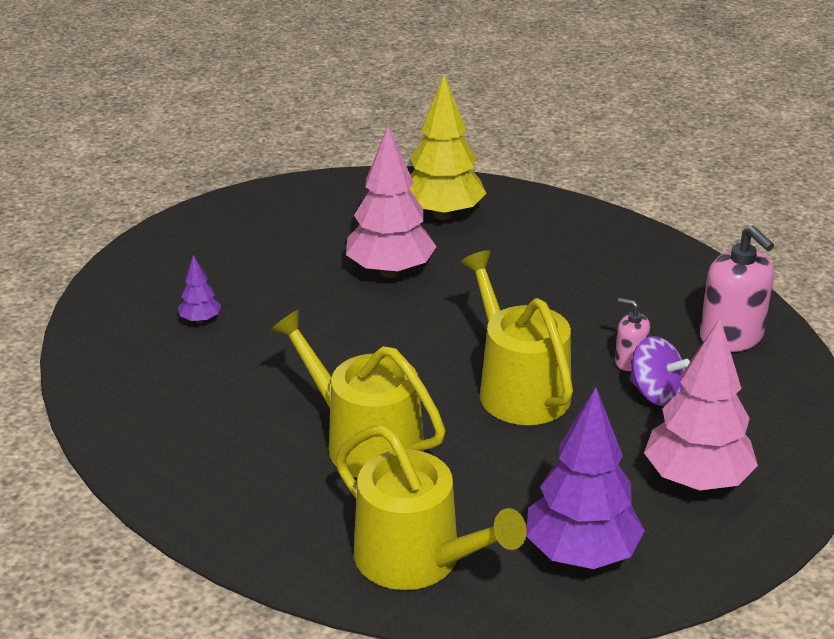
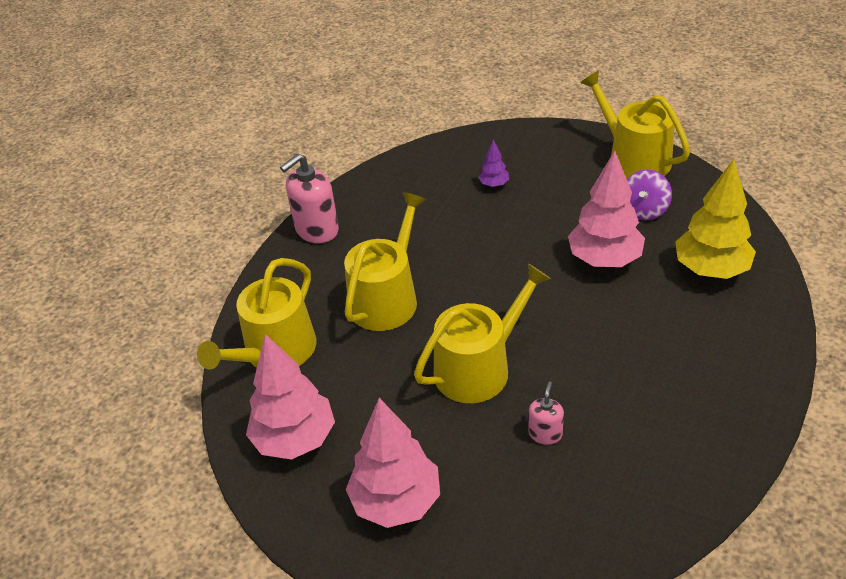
camera: 80 degrees right, 10 degrees up
(230, 215) = (633, 158): none -> yellow watering can
(581, 554) = (295, 439): purple tree -> pink tree
(656, 393) = (505, 458): purple spinning top -> purple spinning top (644, 210)
(731, 337) = (617, 507): pink soap dispenser -> pink soap dispenser (316, 230)

